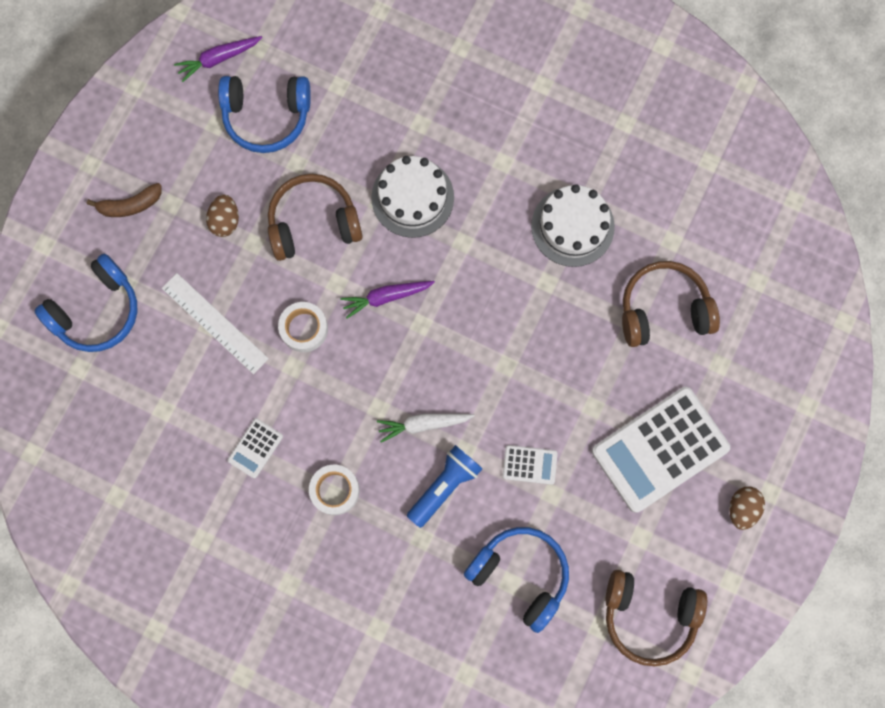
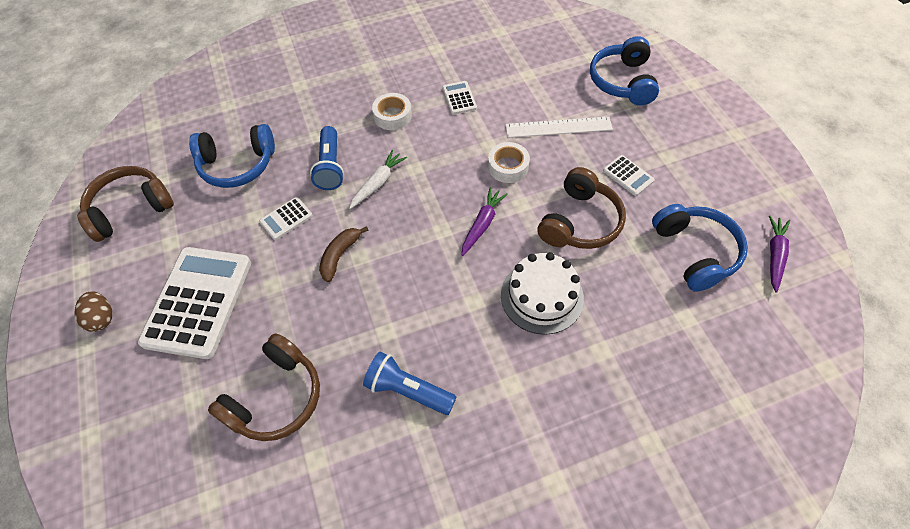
camera: 135 degrees right, 20 degrees down
(130, 205) = (685, 136): brown banana -> brown banana (340, 256)
(225, 221) = (628, 176): brown egg -> white calculator
(267, 116) = (695, 252): blue headphones -> blue headphones turned 120 degrees clockwise
(572, 226) = (408, 390): white cake -> blue flashlight

